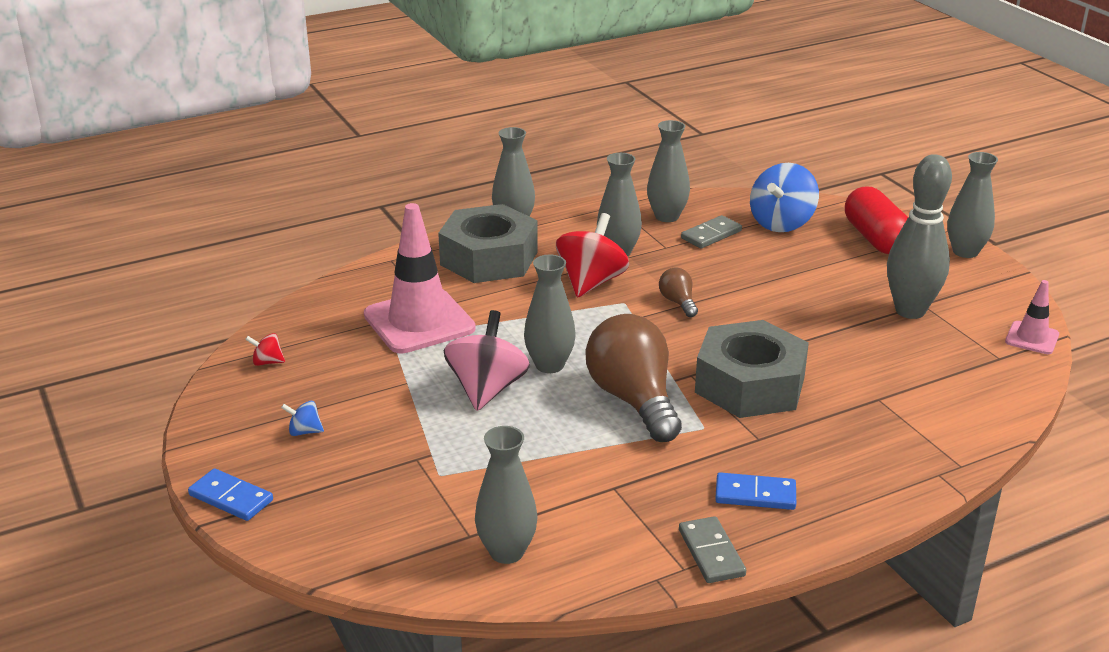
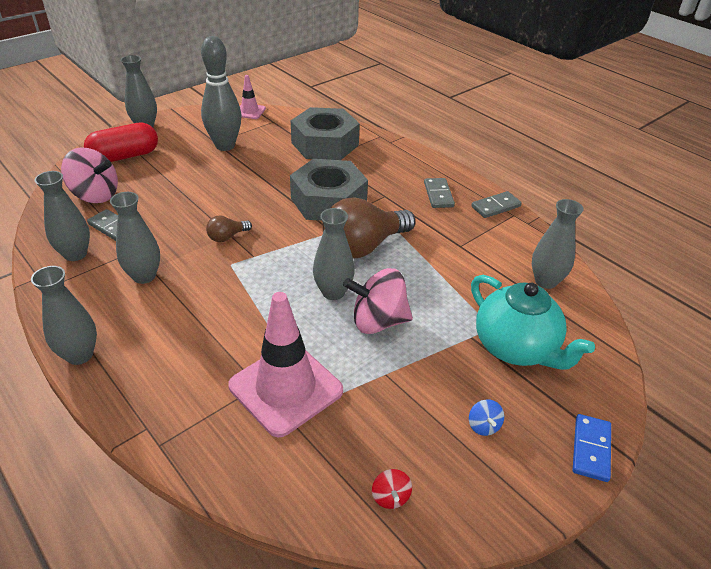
camera: 105 degrees left, 10 degrees up
(396, 485) = (516, 348): none -> turquoise teapot
(489, 258) = (155, 361): grey nut -> grey nut (325, 144)
(591, 282) = (199, 286): red spinning top -> none
(755, 494) = (438, 195): blue domino -> grey domino
(781, 223) = (95, 195): blue spinning top -> pink spinning top

